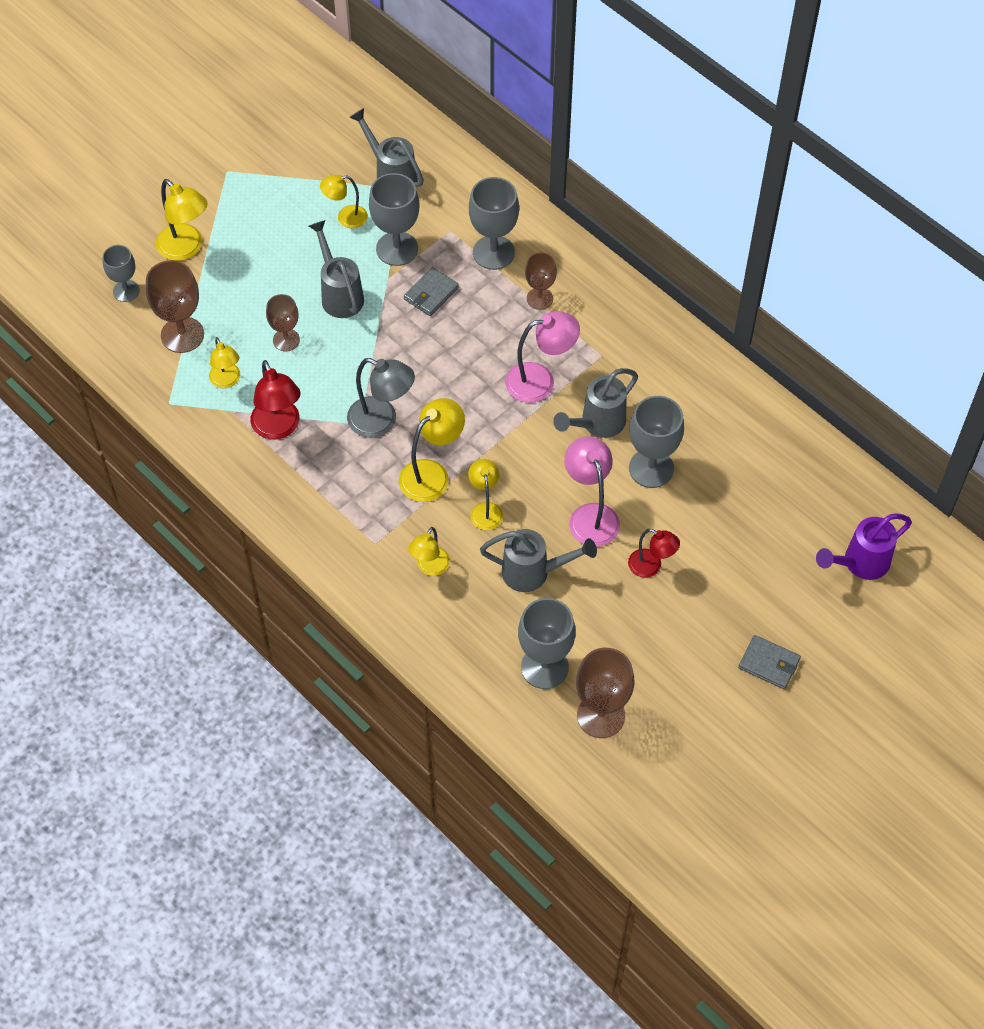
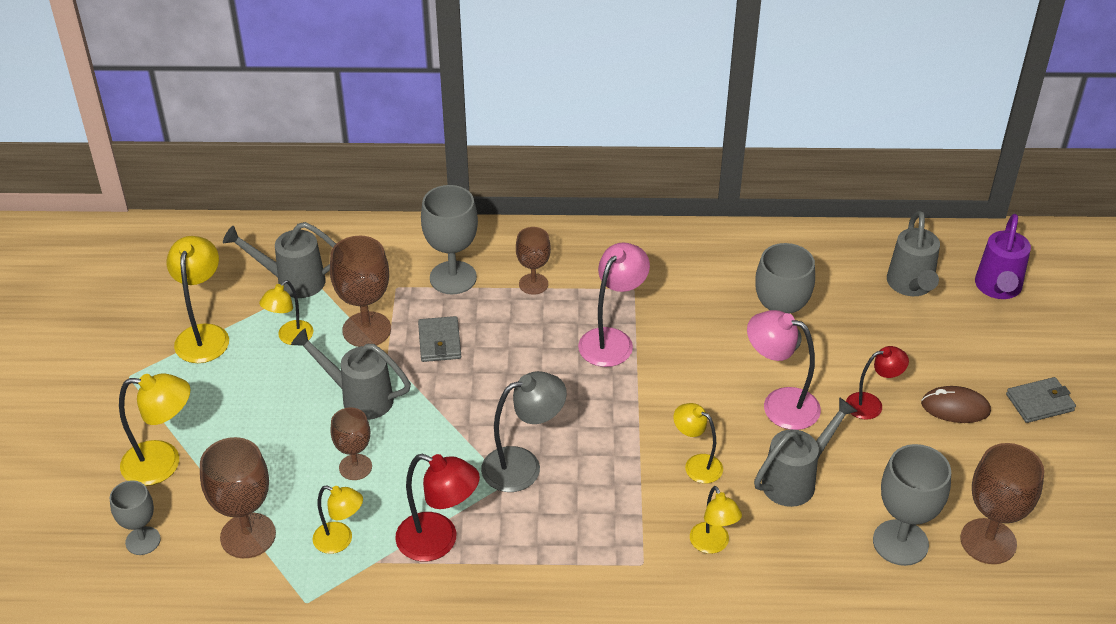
camera: 45 degrees left, 15 degrees down
(397, 249) = (366, 330): grey goblet -> brown goblet
(432, 474) = (618, 472): yellow lamp -> yellow lamp (204, 335)
(597, 424) = (696, 337): grey watering can -> grey watering can (911, 286)
(704, 617) = (955, 408): none -> brown mouse

